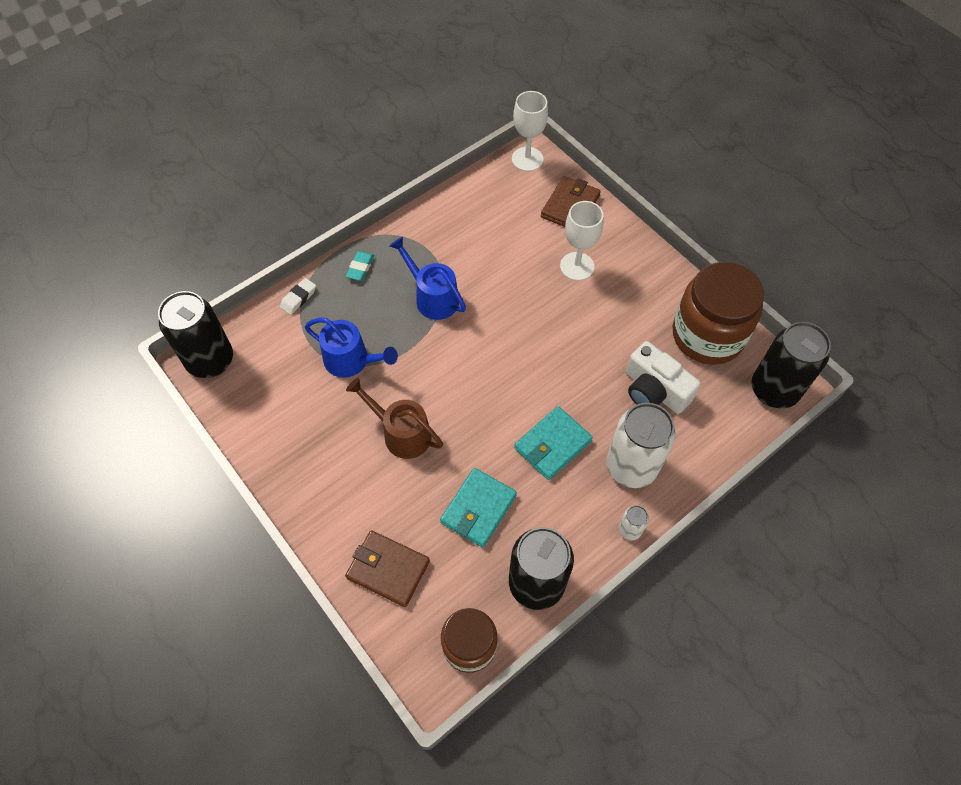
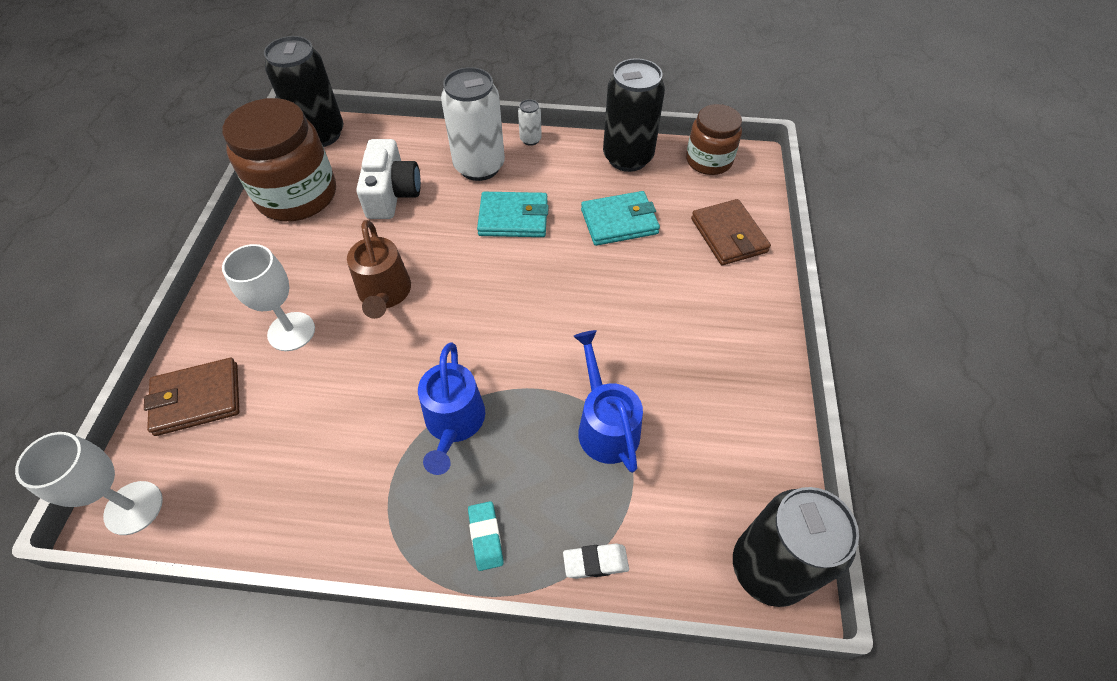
camera: 135 degrees left, 5 degrees down
(360, 268) = (486, 537): turquoise eraser -> turquoise eraser turned 75 degrees counterclockwise
(402, 433) = (623, 318): brown watering can -> brown watering can (384, 293)

